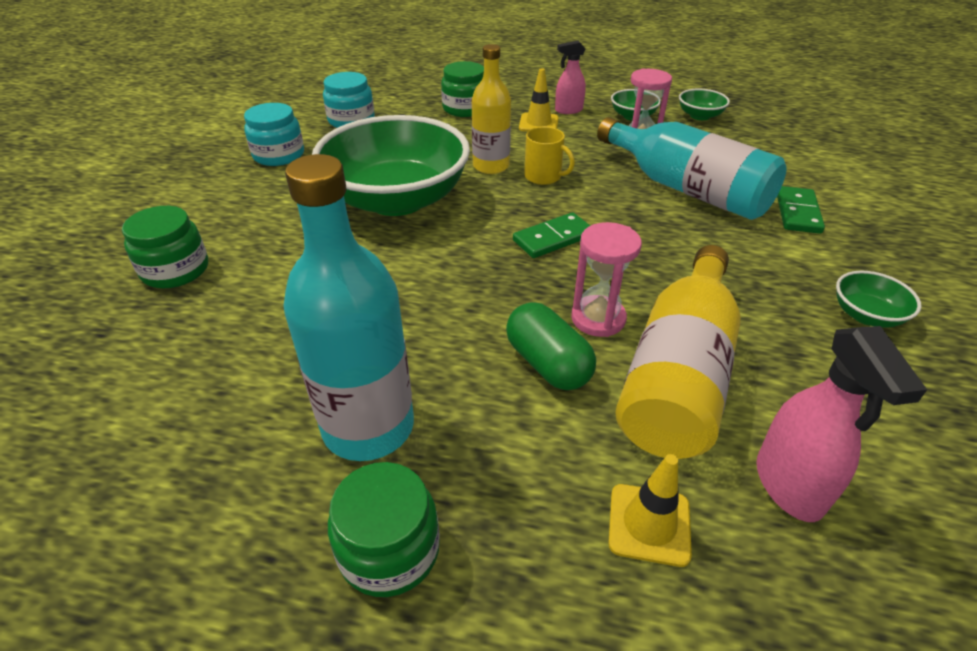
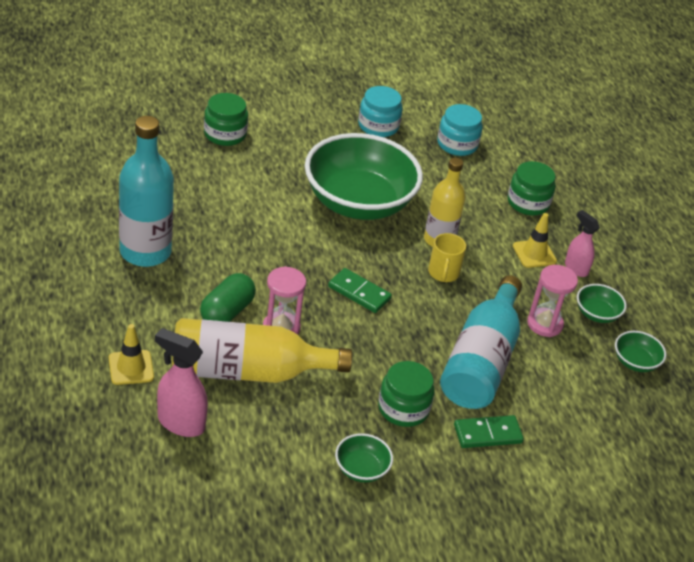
camera: 60 degrees right, 0 degrees up
(389, 550) = (79, 280): green jar -> green jar (403, 408)
(789, 486) = (180, 423): pink spray bottle -> pink spray bottle turned 60 degrees clockwise

